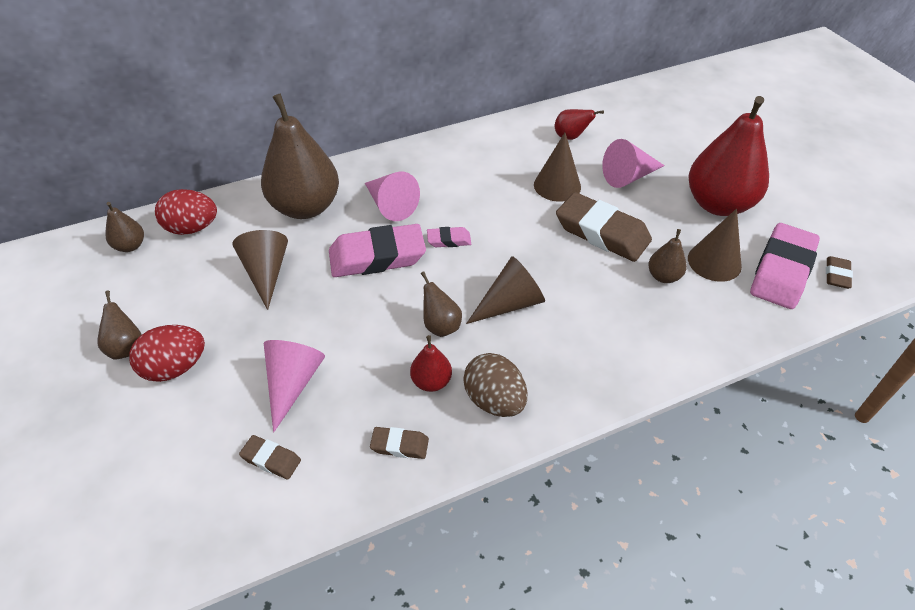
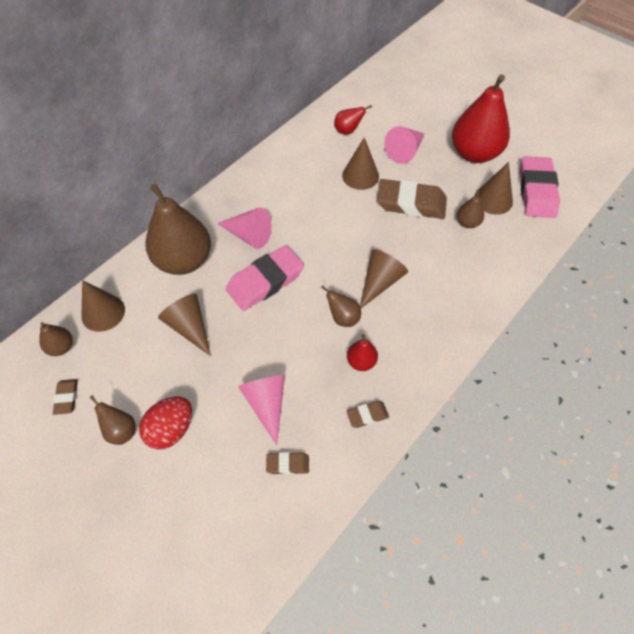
camera: 25 degrees left, 10 degrees up
(192, 228) = (103, 312): red egg -> brown cone
(449, 240) = (309, 248): pink eraser -> none
(494, 400) = (409, 357): brown egg -> none
(837, 275) = (569, 182): brown eraser -> brown eraser (67, 398)

